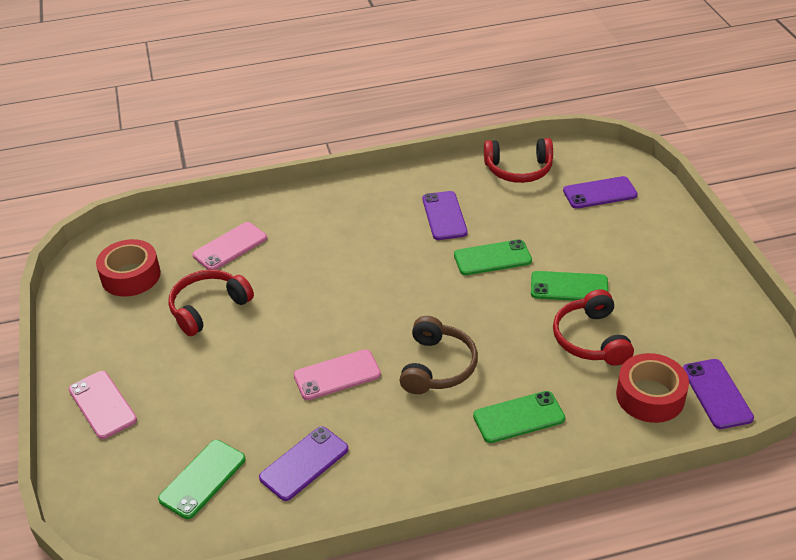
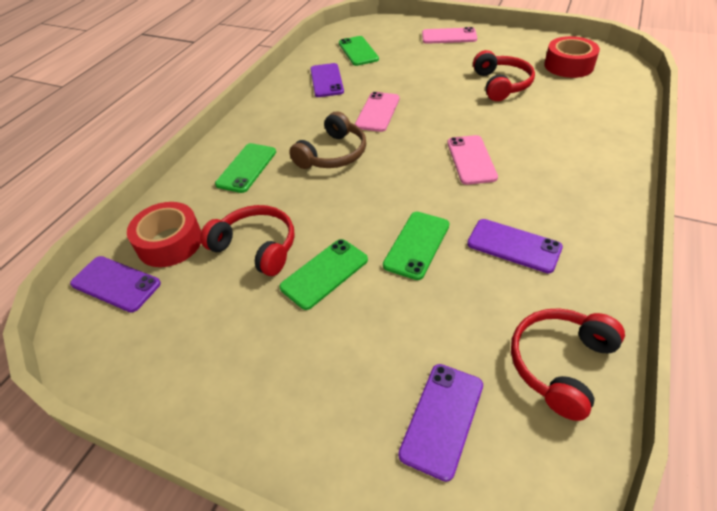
camera: 130 degrees right, 5 degrees up
(230, 247) = (570, 111): pink phone -> pink phone (471, 160)
(437, 366) = (333, 154): brown headphones -> brown headphones turned 105 degrees counterclockwise

